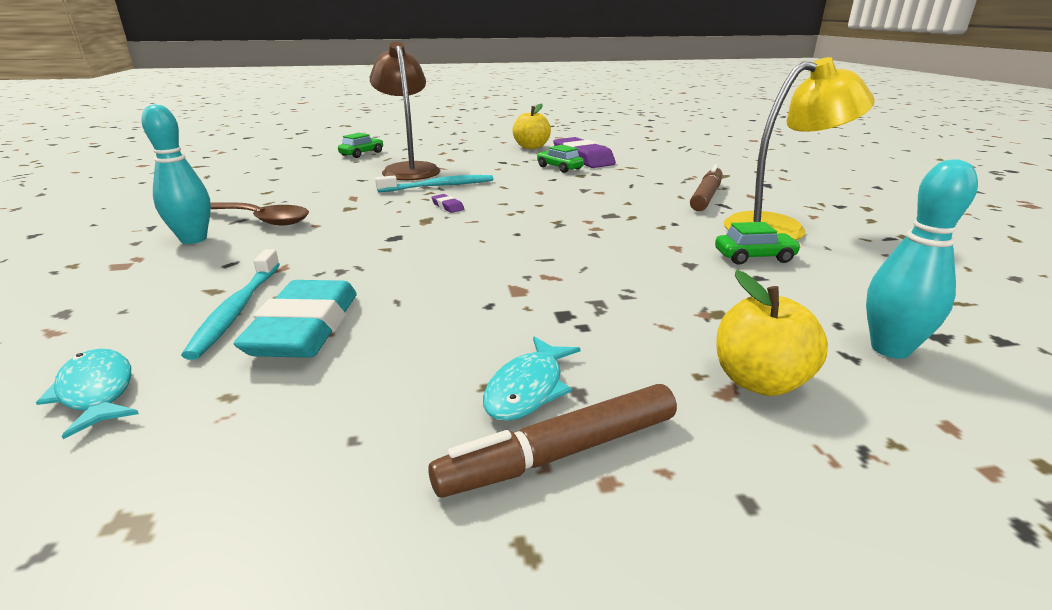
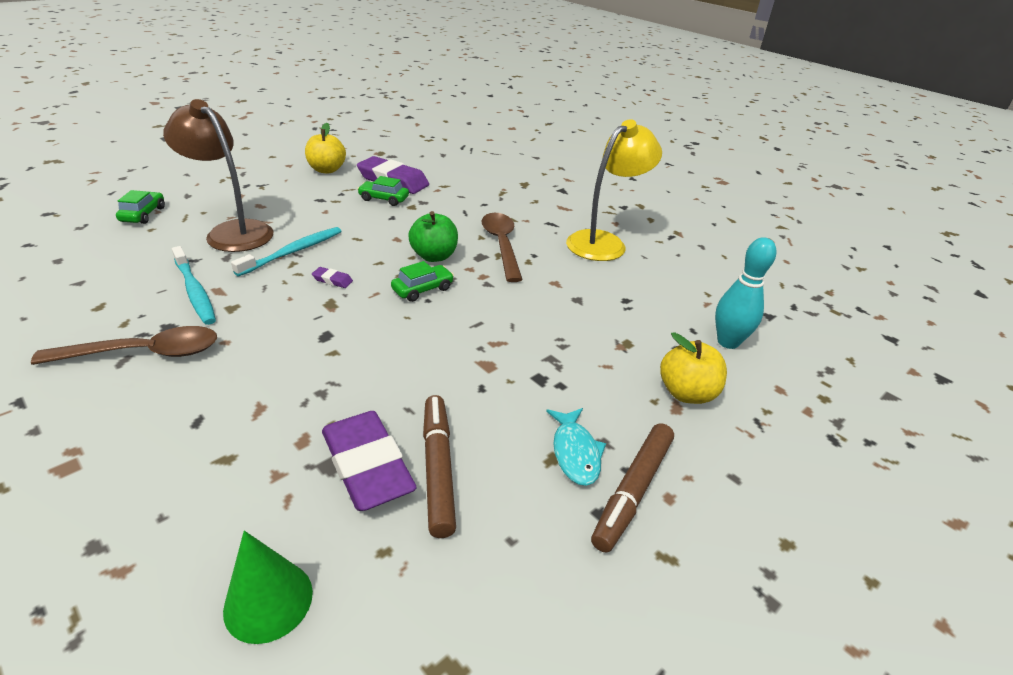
camera: 35 degrees left, 10 degrees up
(97, 392) = (268, 601): turquoise fish -> green cone
(193, 239) = (107, 403): turquoise bowling pin -> none
(237, 309) = (281, 471): turquoise toothbrush -> turquoise toothbrush (195, 291)
(305, 328) = (367, 466): turquoise eraser -> purple eraser
(561, 207) = (434, 256): none -> green apple
(644, 211) = (501, 245): none -> brown spoon
(706, 196) = (532, 215): brown marker -> brown marker (438, 469)
(754, 257) = (610, 280): green car -> green car (422, 289)

